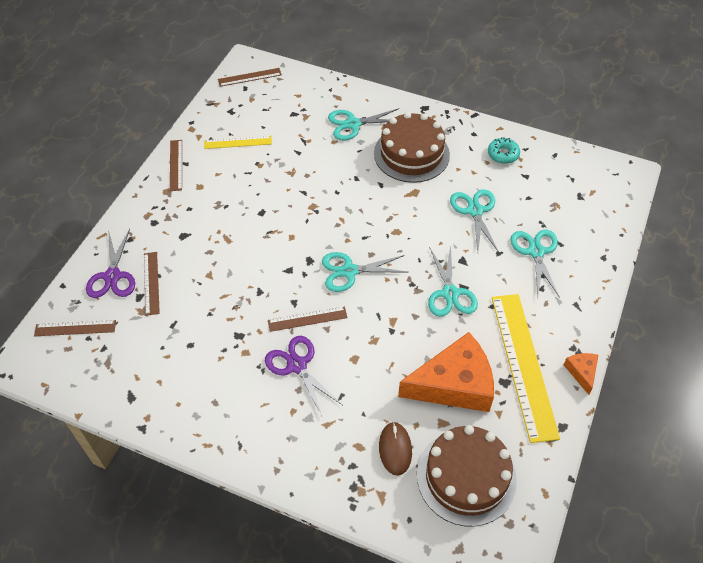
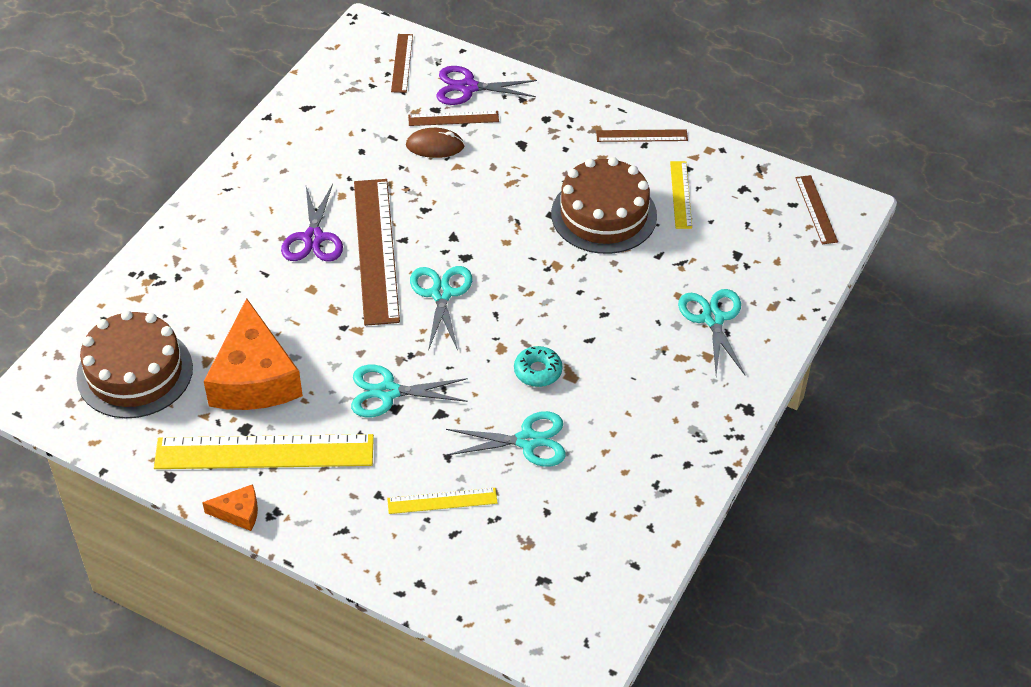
camera: 95 degrees right, 5 degrees down
(297, 365) = (313, 238): purple scissors -> purple scissors turned 120 degrees clockwise
(307, 319) = (376, 250): brown ruler -> brown ruler, size x2.03
(395, 449) = (186, 314): brown mouse -> brown mouse (435, 146)
(411, 154) = (647, 381): brown cake -> brown cake (604, 214)
(503, 154) = (639, 494): turquoise donut -> turquoise donut (538, 371)
(536, 252) = (442, 501): turquoise scissors -> yellow ruler

